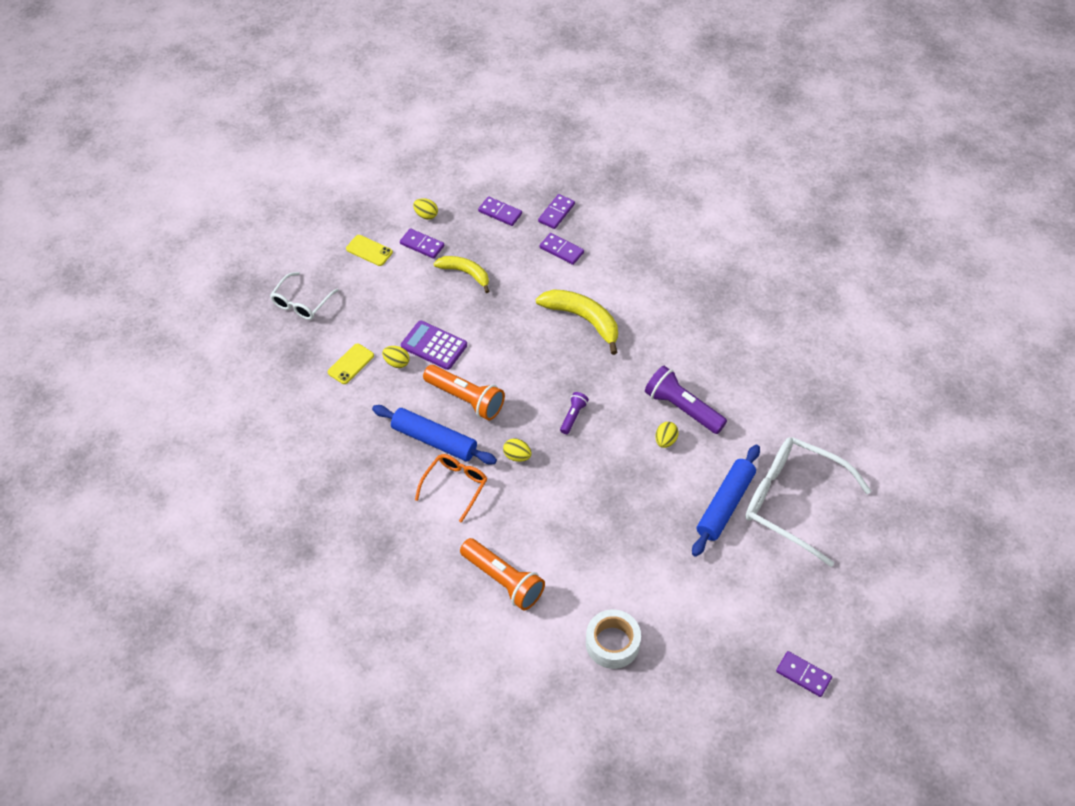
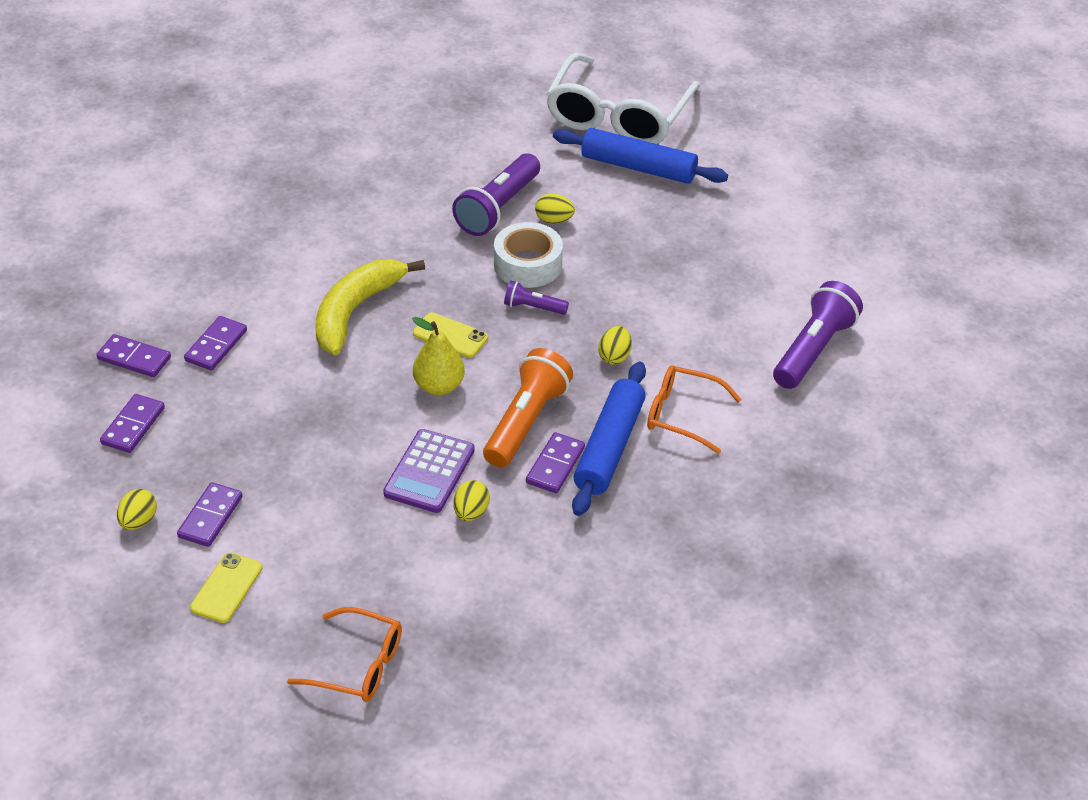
camera: 100 degrees left, 10 degrees down
(301, 303) = (359, 665): white glasses -> orange glasses
(351, 364) = (483, 571): yellow phone -> yellow phone (450, 336)
(465, 273) = (272, 453): yellow banana -> none
(503, 580) = (813, 349): orange flashlight -> purple flashlight
(506, 357) = (439, 386): none -> yellow pear
(612, 643) = (862, 247): white tape -> white tape (528, 264)
(803, 675) = (841, 106): purple domino -> purple domino (555, 465)

